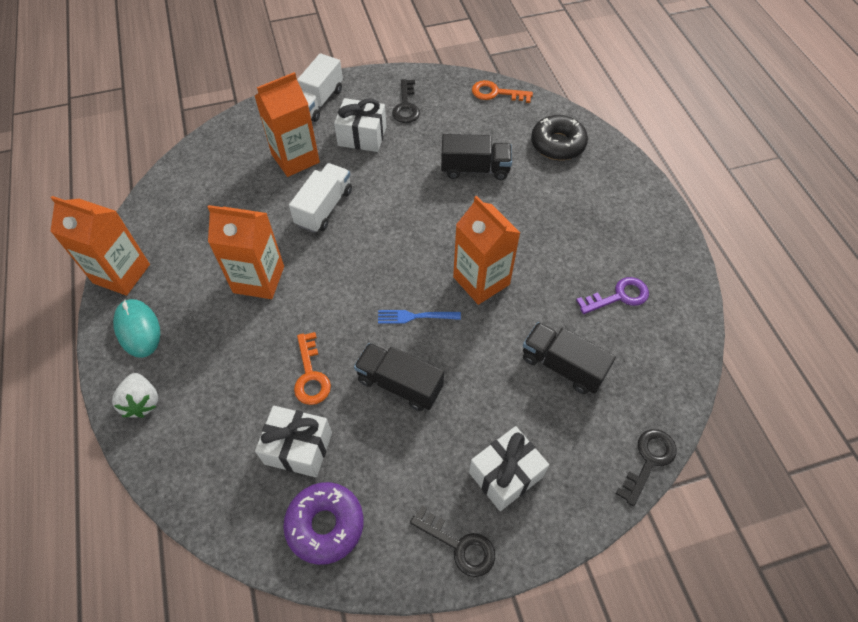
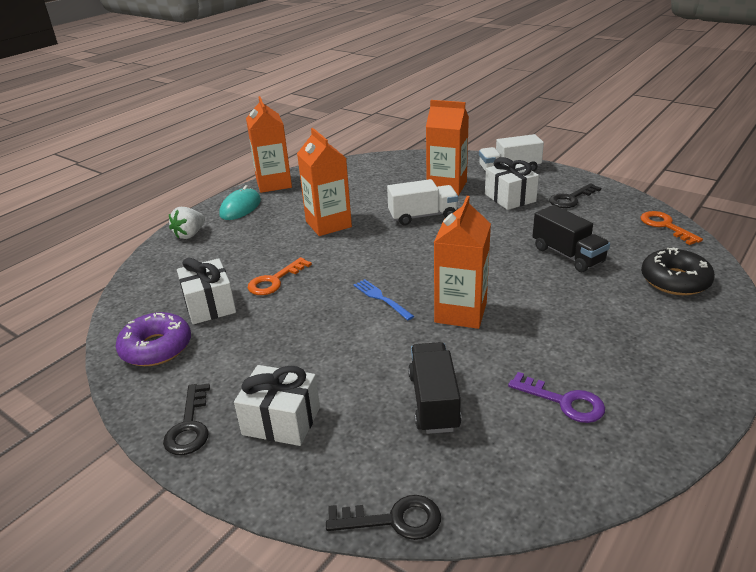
camera: 55 degrees right, 25 degrees down
(399, 384) = (310, 322): black truck -> none

